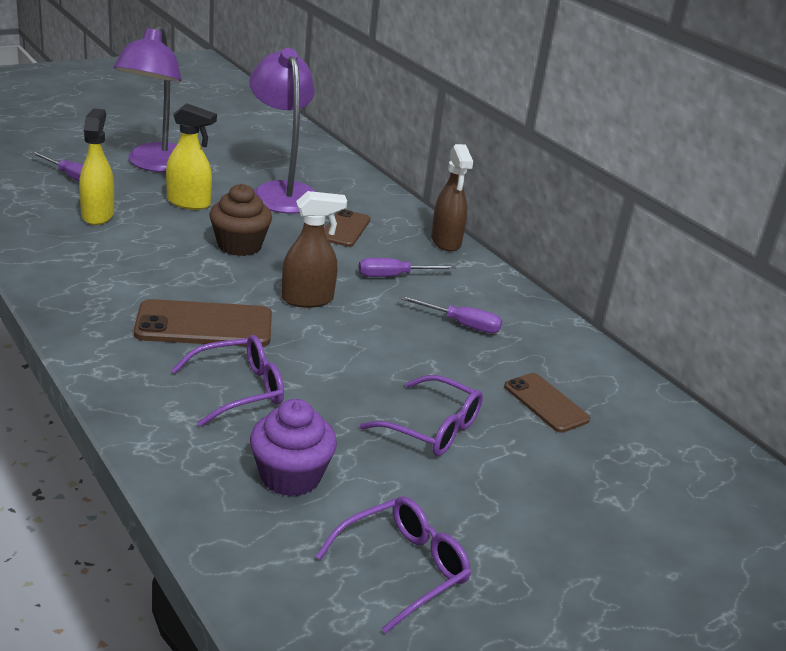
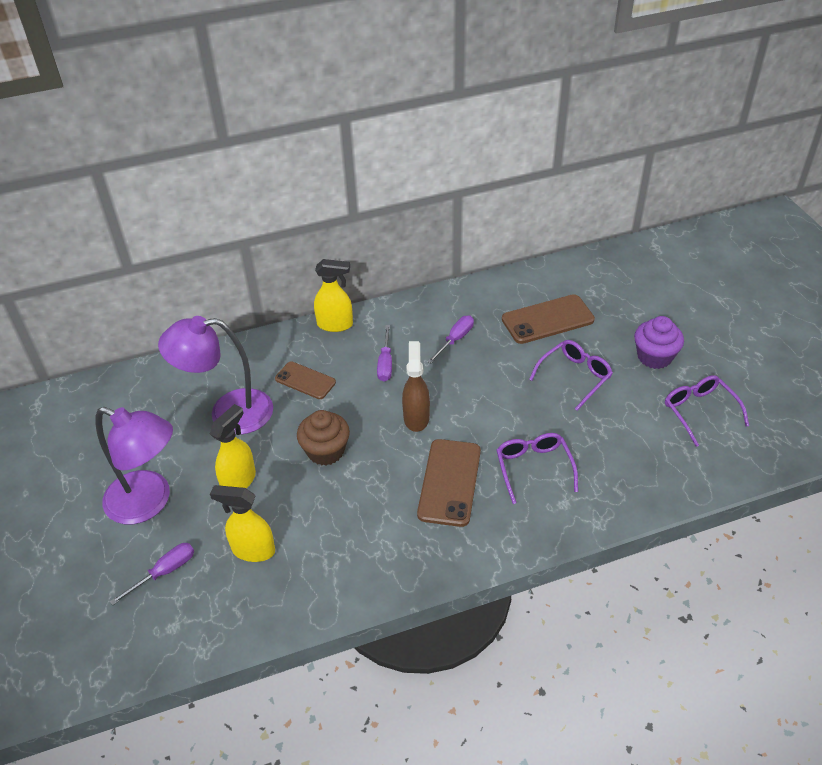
camera: 70 degrees left, 15 degrees up
(290, 476) = (625, 450): purple cupcake -> purple cupcake (654, 357)
(446, 242) = (335, 324): brown spray bottle -> yellow spray bottle
(546, 403) = (547, 320): brown phone -> brown phone, size x1.57

